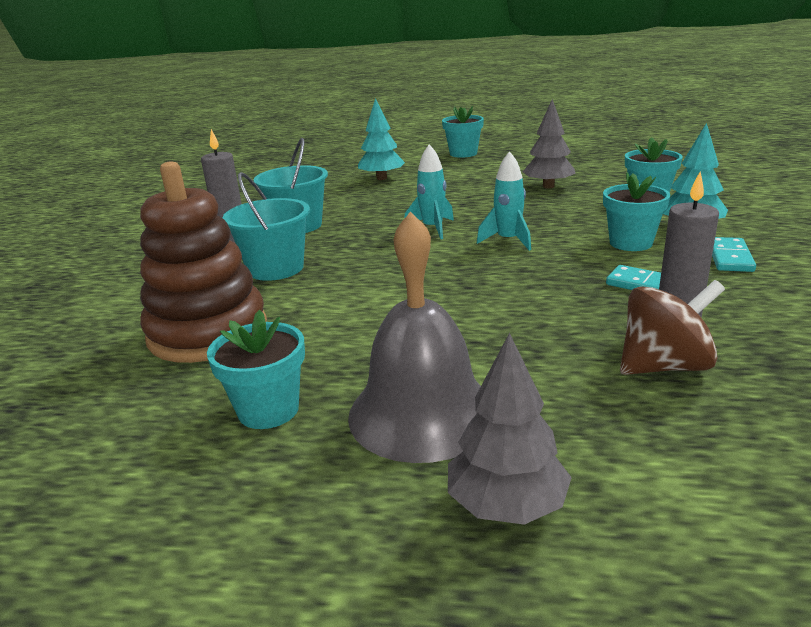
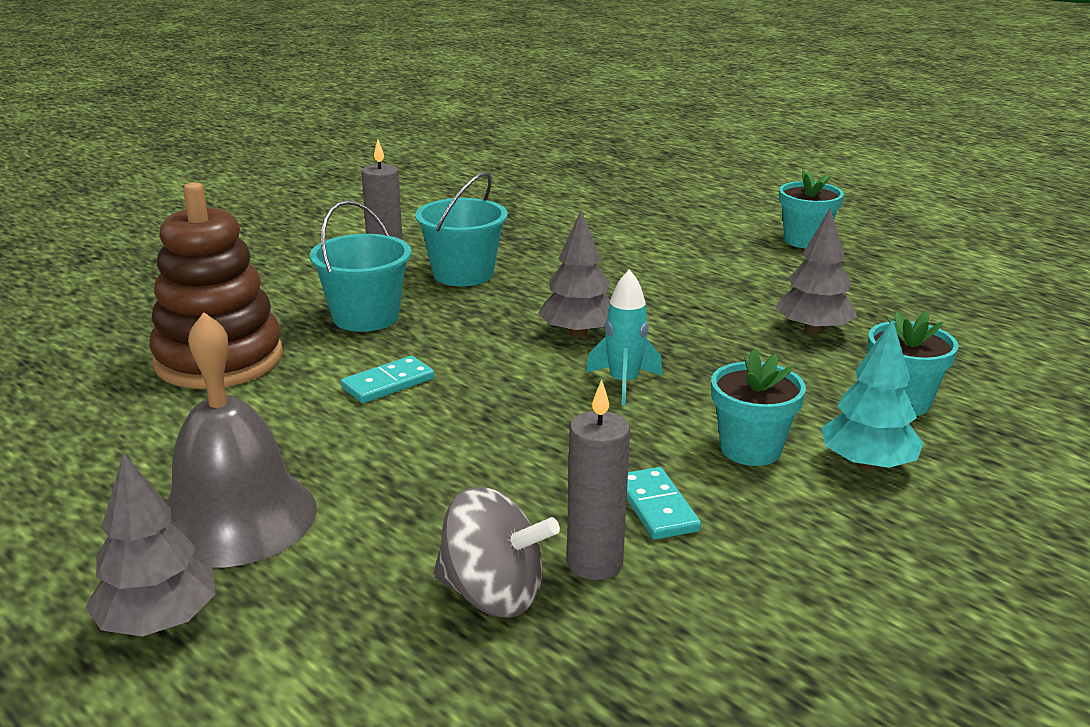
camera: 35 degrees right, 0 degrees up
(268, 410) = (149, 452): turquoise flower pot -> none
(381, 178) = (646, 243): turquoise tree -> none
(432, 229) = (577, 333): turquoise rocket -> grey tree
(664, 366) = (493, 594): brown spinning top -> grey spinning top
(730, 257) = (827, 524): turquoise domino -> turquoise domino (388, 383)

